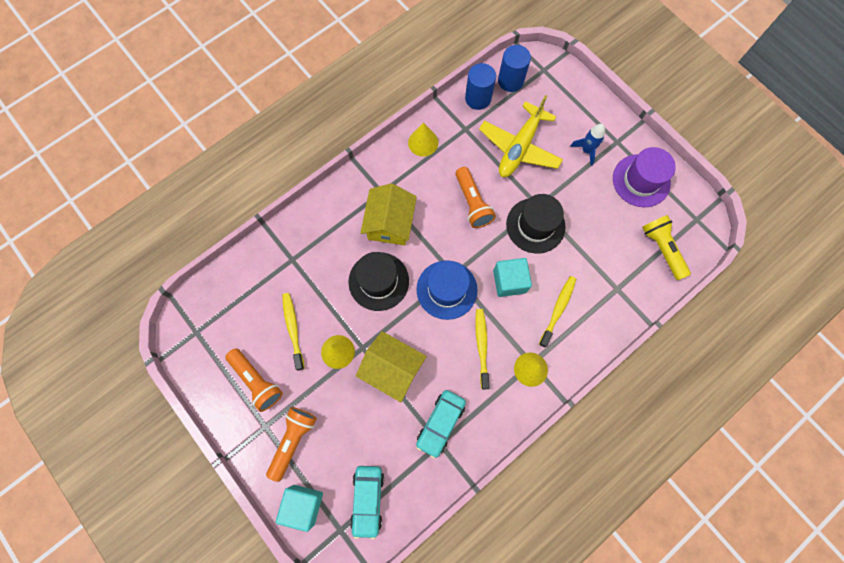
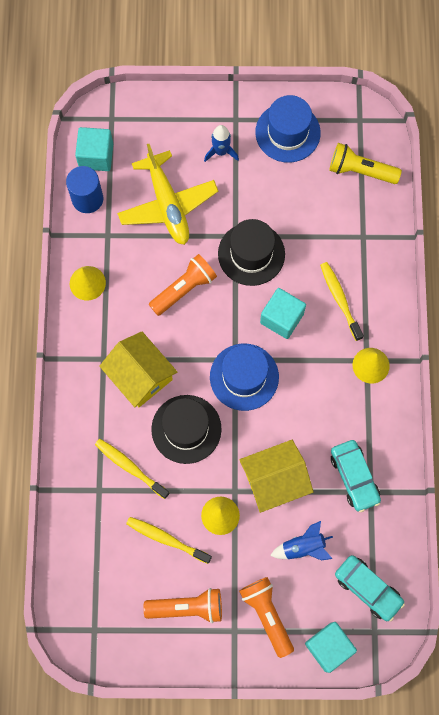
camera: 50 degrees left, 0 degrees up
(361, 427) = (303, 547): none -> blue rocket
(472, 203) = (184, 289): orange flashlight -> orange flashlight turned 60 degrees counterclockwise
(481, 346) = (318, 389): yellow toothbrush -> yellow toothbrush (130, 467)
(510, 81) = (96, 156): blue cylinder -> turquoise cube
(641, 180) = (287, 132): purple hat -> blue hat

